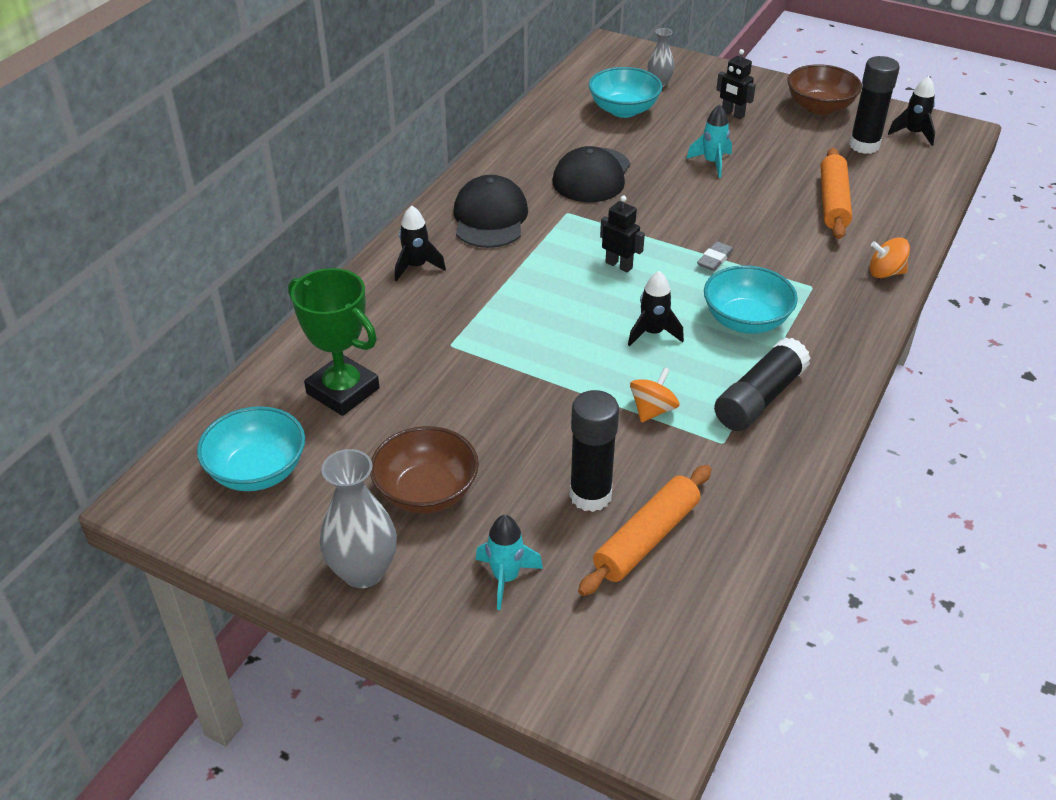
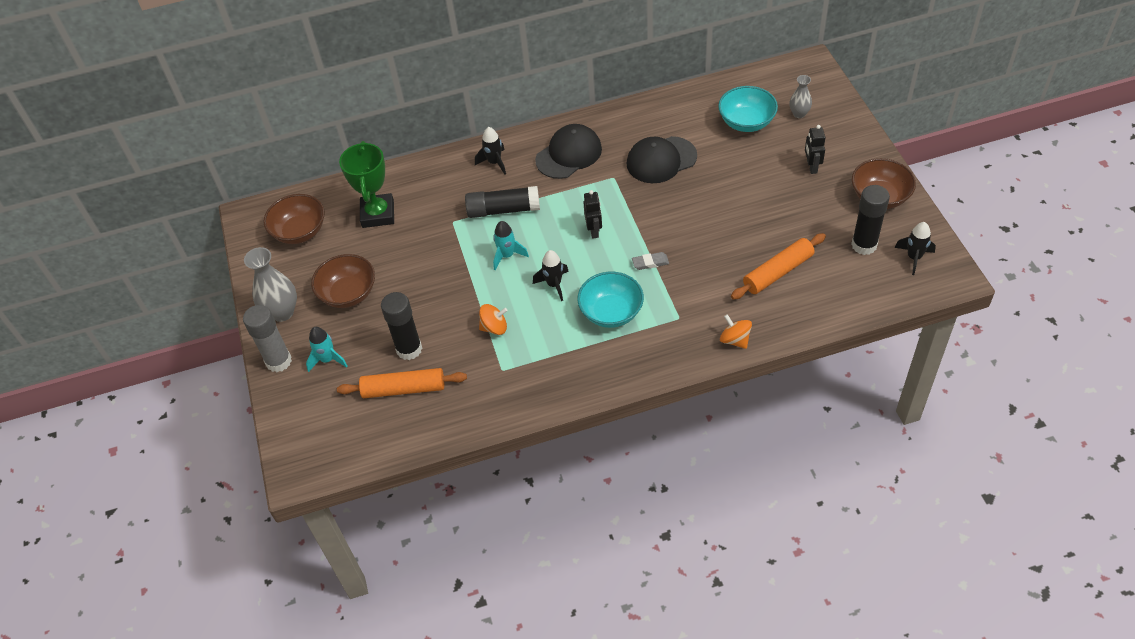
camera: 50 degrees right, 10 degrees up
(257, 471) = (300, 231): turquoise bowl -> brown bowl
(441, 628) = (278, 361): none -> grey glue stick
(712, 163) = (744, 196): turquoise rocket -> turquoise rocket (507, 255)
(759, 398) = (553, 361): black glue stick -> black glue stick (503, 210)

